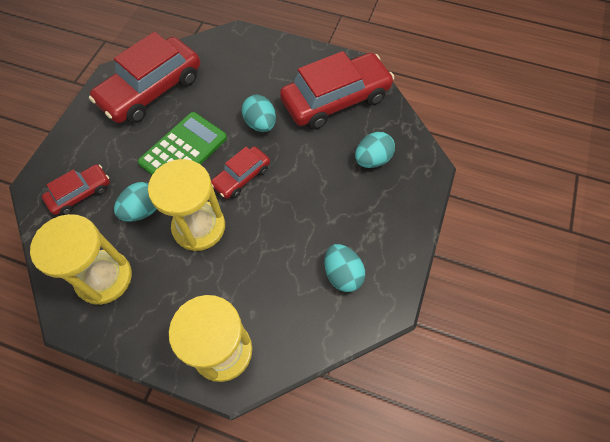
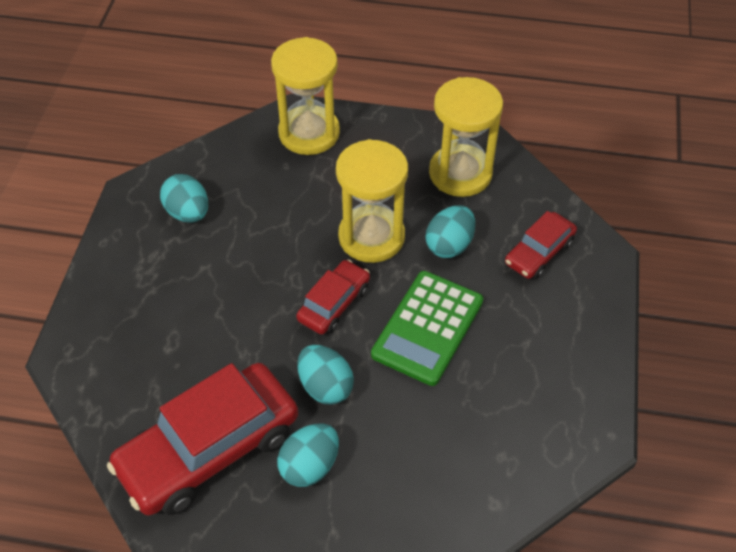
camera: 170 degrees right, 10 degrees down
(151, 90) = (519, 418): red car -> none
(372, 159) = (149, 355): turquoise egg -> turquoise egg (310, 466)

